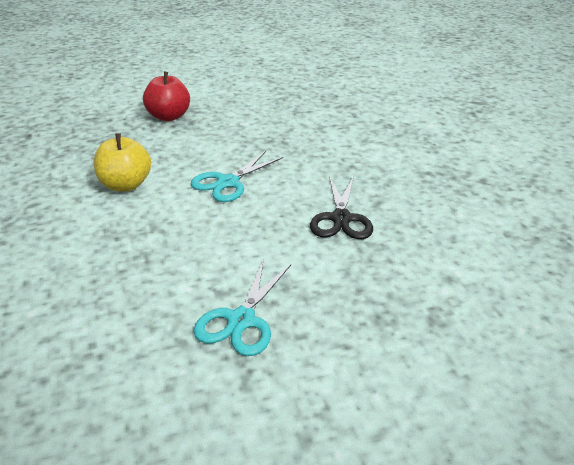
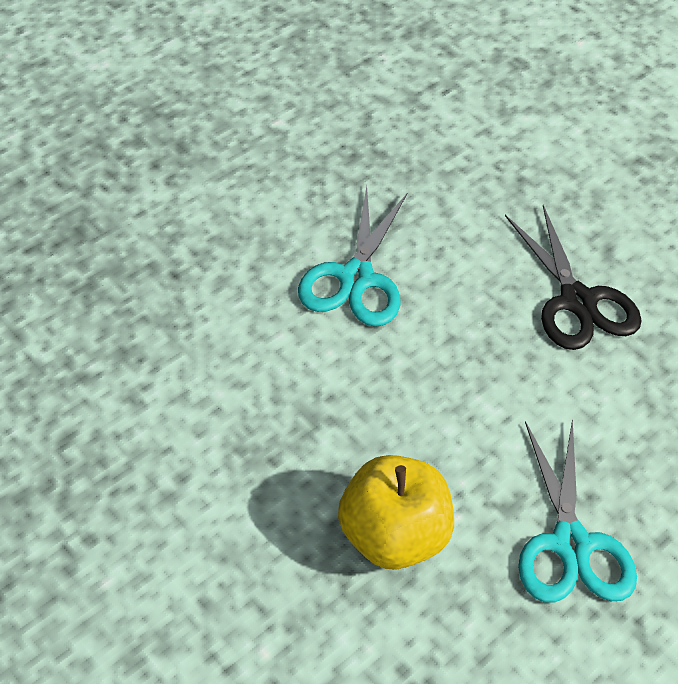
camera: 30 degrees left, 15 degrees up
(125, 185) = (190, 339): yellow apple -> yellow apple (391, 536)
(168, 116) = (127, 142): red apple -> none

